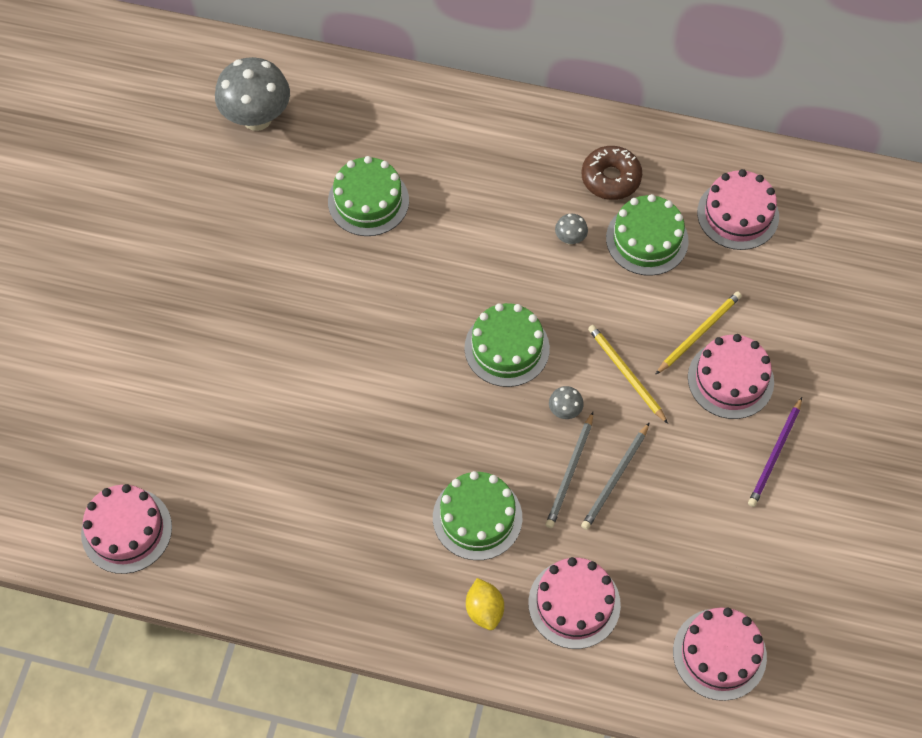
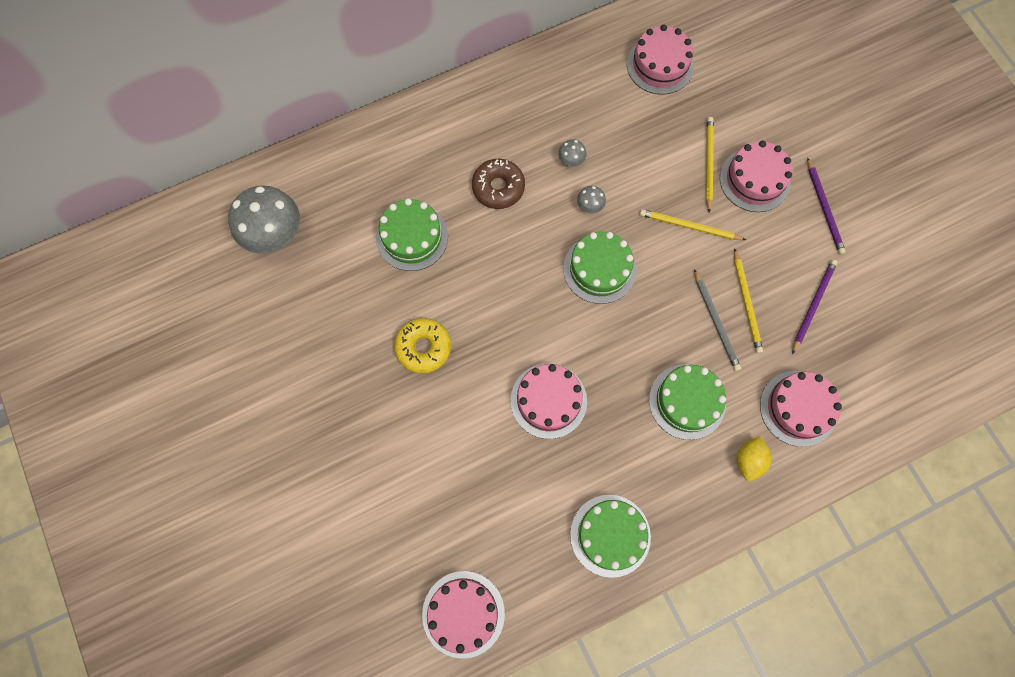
camera: 40 degrees left, 10 degrees up
(293, 297) = (423, 348): none -> yellow donut
(484, 610) = (749, 460): yellow lemon -> yellow lemon turned 75 degrees clockwise
(565, 411) = (675, 282): grey mushroom -> grey mushroom (589, 206)
(610, 178) = (559, 99): brown donut -> brown donut (498, 187)
(615, 478) = (746, 303): grey pencil -> yellow pencil
(647, 239) = (620, 124): green cake -> green cake (610, 535)
(677, 529) = (813, 305): none -> purple pencil
(719, 654) = (909, 366): pink cake -> pink cake (548, 400)

